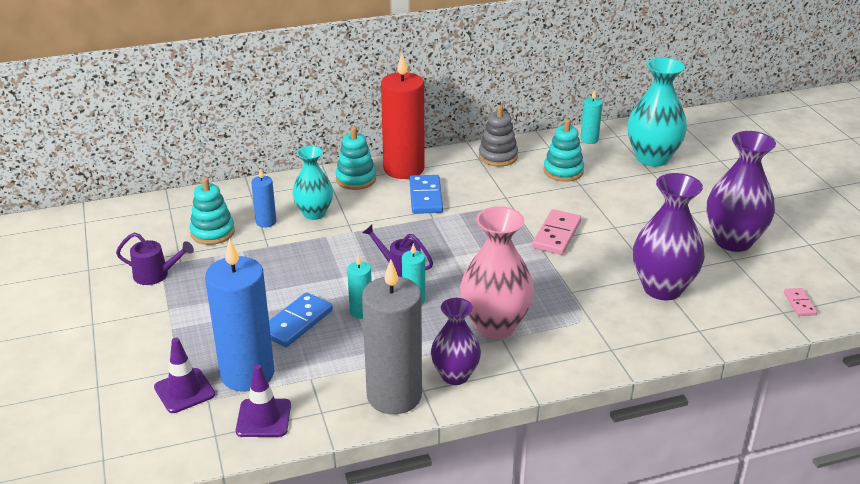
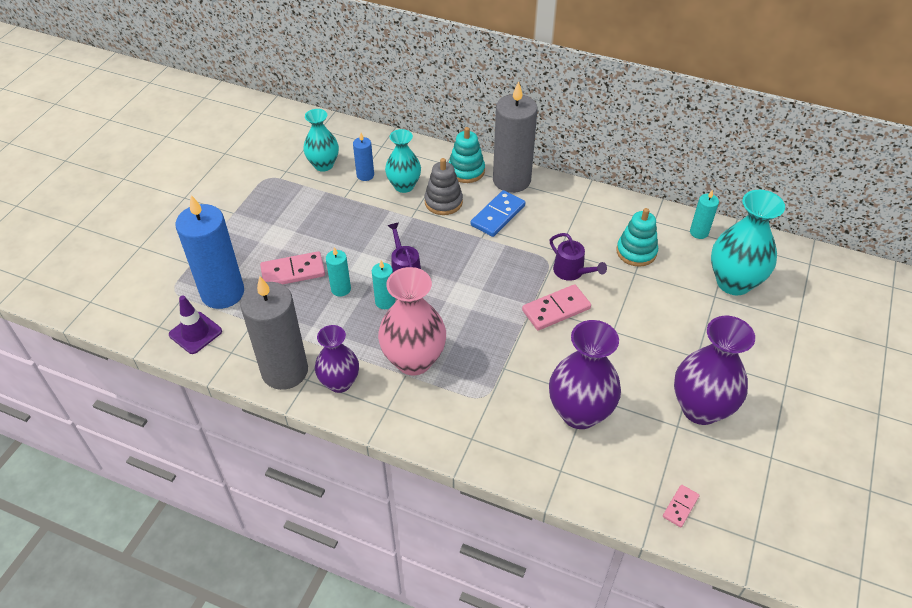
camera: 40 degrees right, 15 degrees up
(156, 275) = (255, 181): purple watering can -> purple watering can (572, 272)
(184, 391) = (177, 281): purple traffic cone -> none
(212, 232) = (323, 165): turquoise stacking toy -> turquoise vase
(296, 322) = (293, 271): blue domino -> pink domino
(403, 169) = (511, 180): red candle -> grey candle
(498, 156) = (599, 208): grey stacking toy -> grey stacking toy (443, 202)

